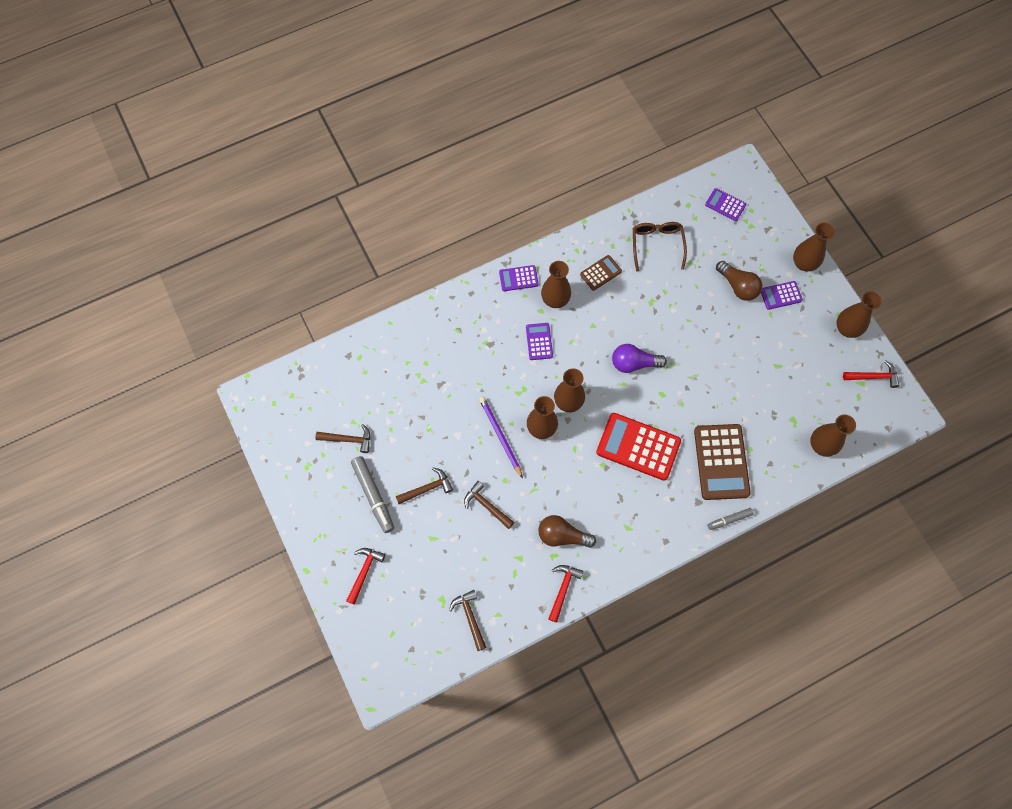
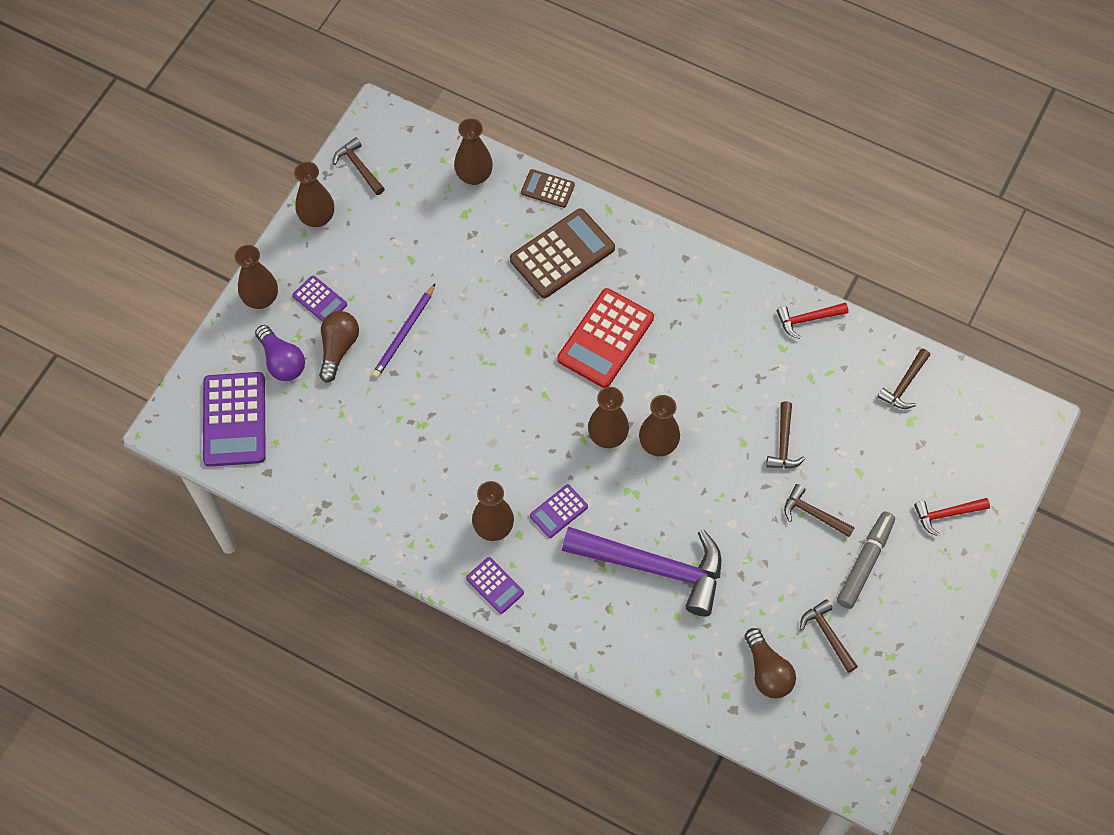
camera: 125 degrees left, 5 degrees down
(464, 370) = (653, 567): none -> purple hammer
(500, 436) = (699, 479): purple pencil -> purple pencil (404, 333)
(562, 536) = (756, 352): brown light bulb -> brown light bulb (767, 671)
(600, 273) = (422, 500): brown calculator -> brown calculator (547, 189)
(634, 363) = (512, 398): purple light bulb -> purple light bulb (282, 361)
(638, 447) = (606, 339): red calculator -> red calculator turned 45 degrees clockwise
(657, 245) = (342, 462): brown glasses -> none
(725, 205) = (234, 420): purple calculator -> purple calculator, size x1.91
(729, 519) = (618, 214): grey marker -> none
(873, 377) = (359, 167): red hammer -> brown hammer

